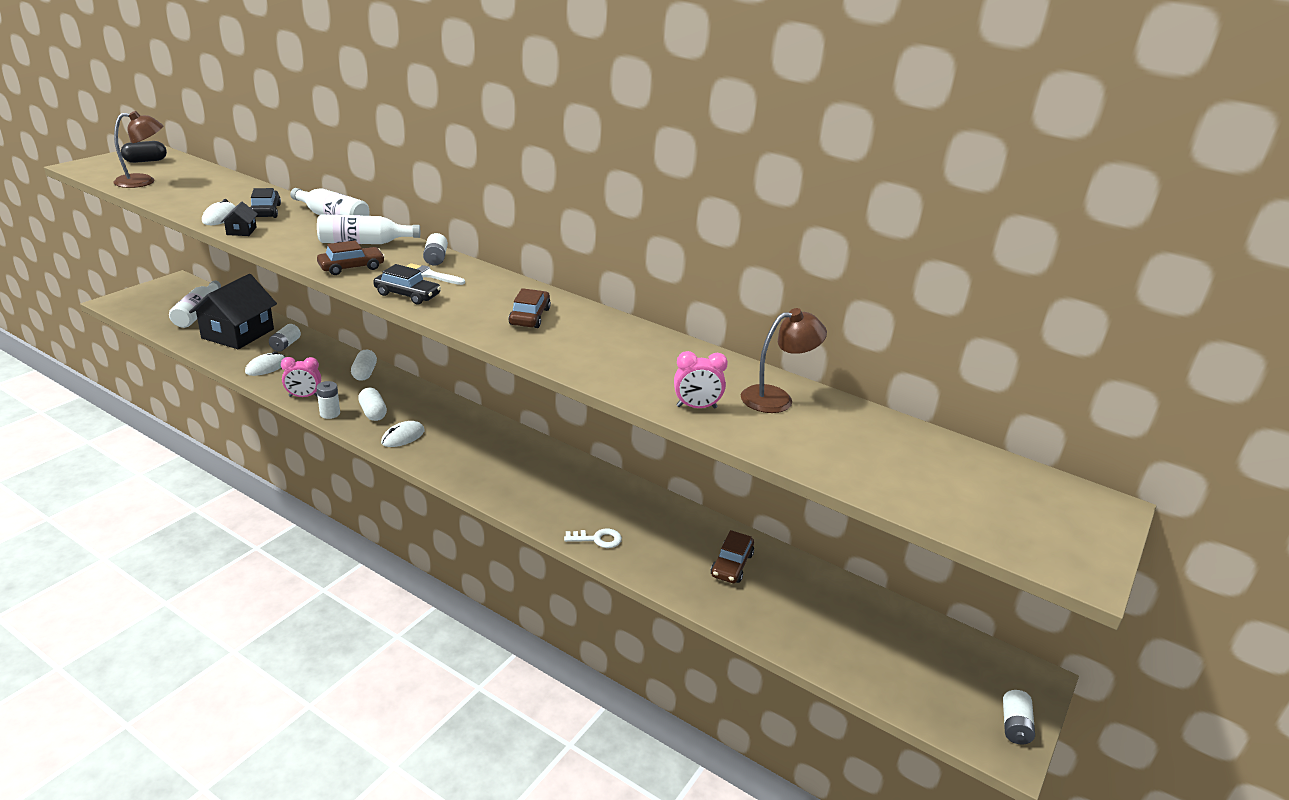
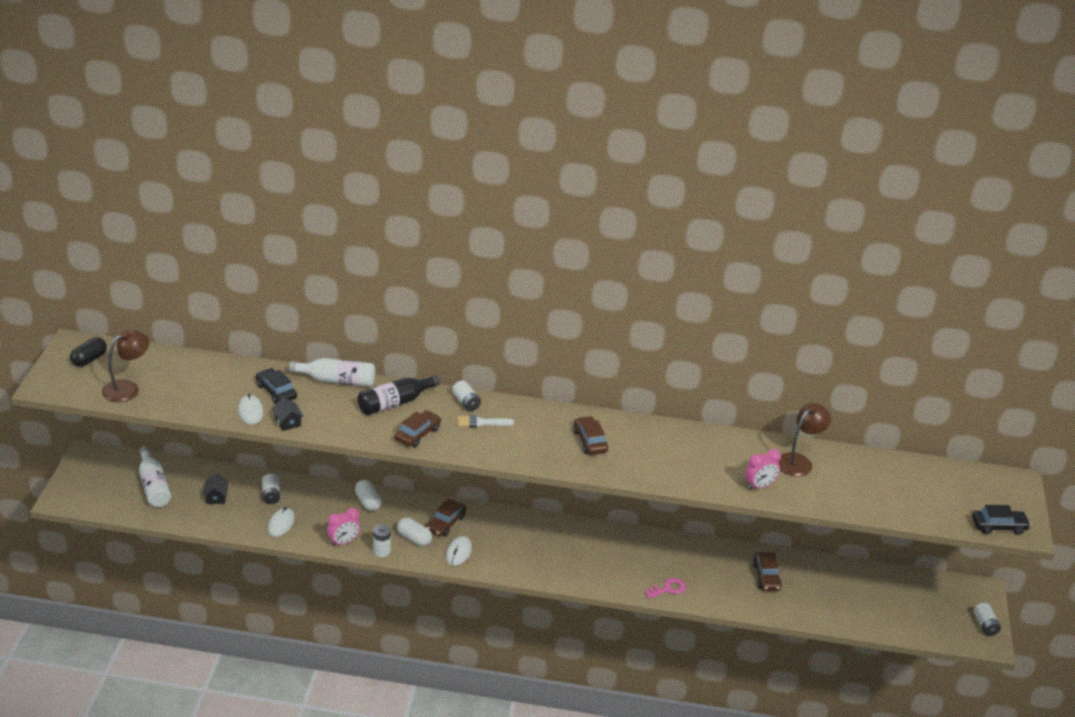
camera: 25 degrees left, 5 degrees up
(238, 333) = (216, 497): black house -> black house, size x0.41
(364, 243) = (395, 403): white bottle -> black bottle
(407, 295) = (488, 449): black car -> black car (999, 526)
(418, 410) = (445, 523): none -> brown car
(598, 539) = (668, 589): white key -> pink key

